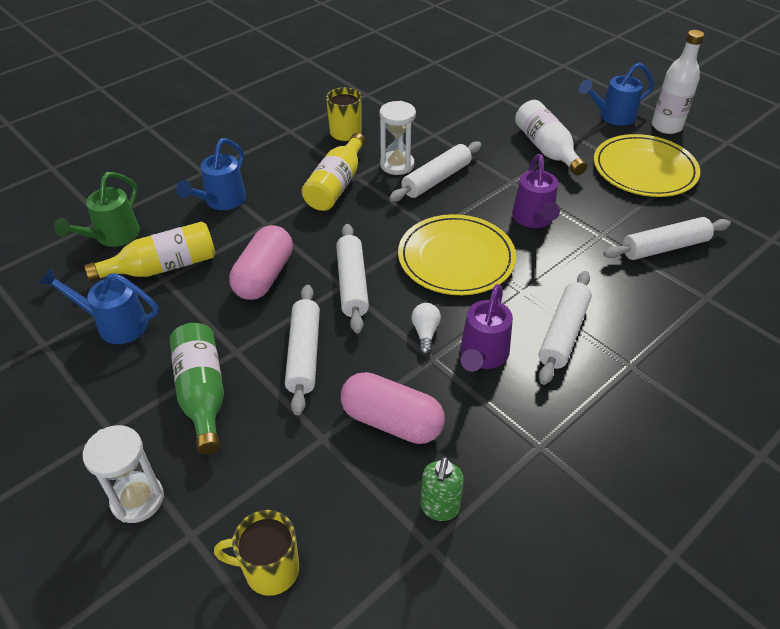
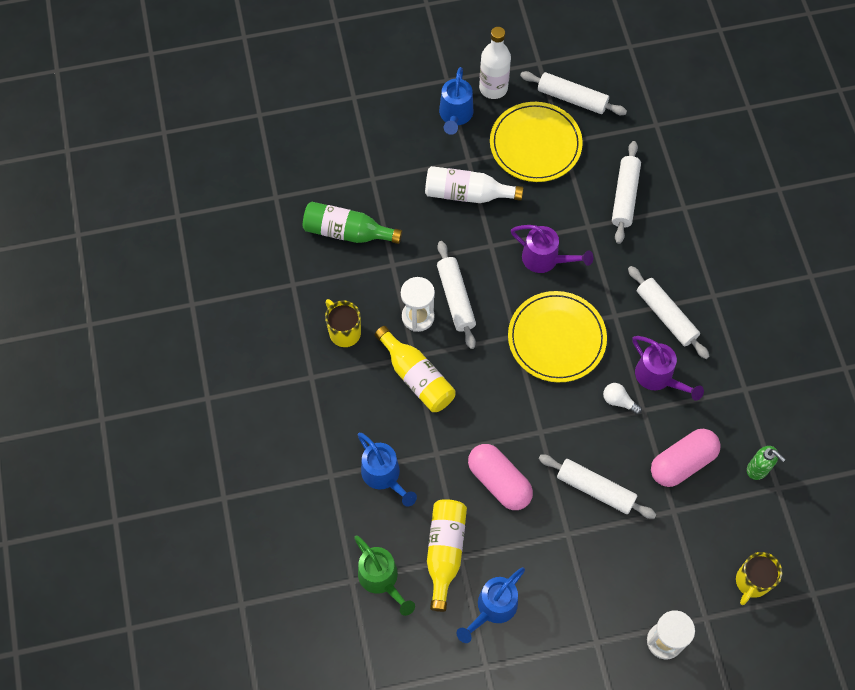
camera: 60 degrees left, 20 degrees up
(202, 393) = (596, 570): green bottle -> green bottle (347, 232)
(352, 284) = (543, 423): white rolling pin -> white rolling pin (572, 98)

